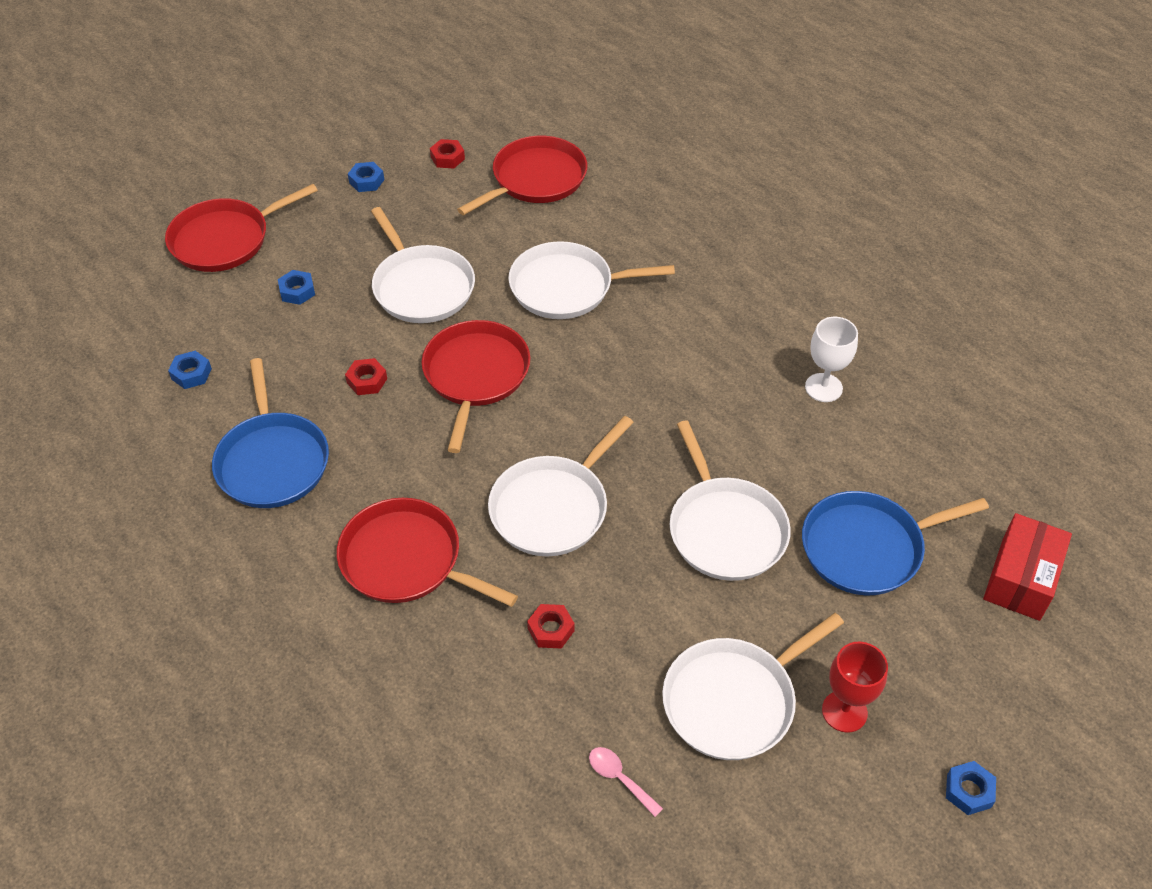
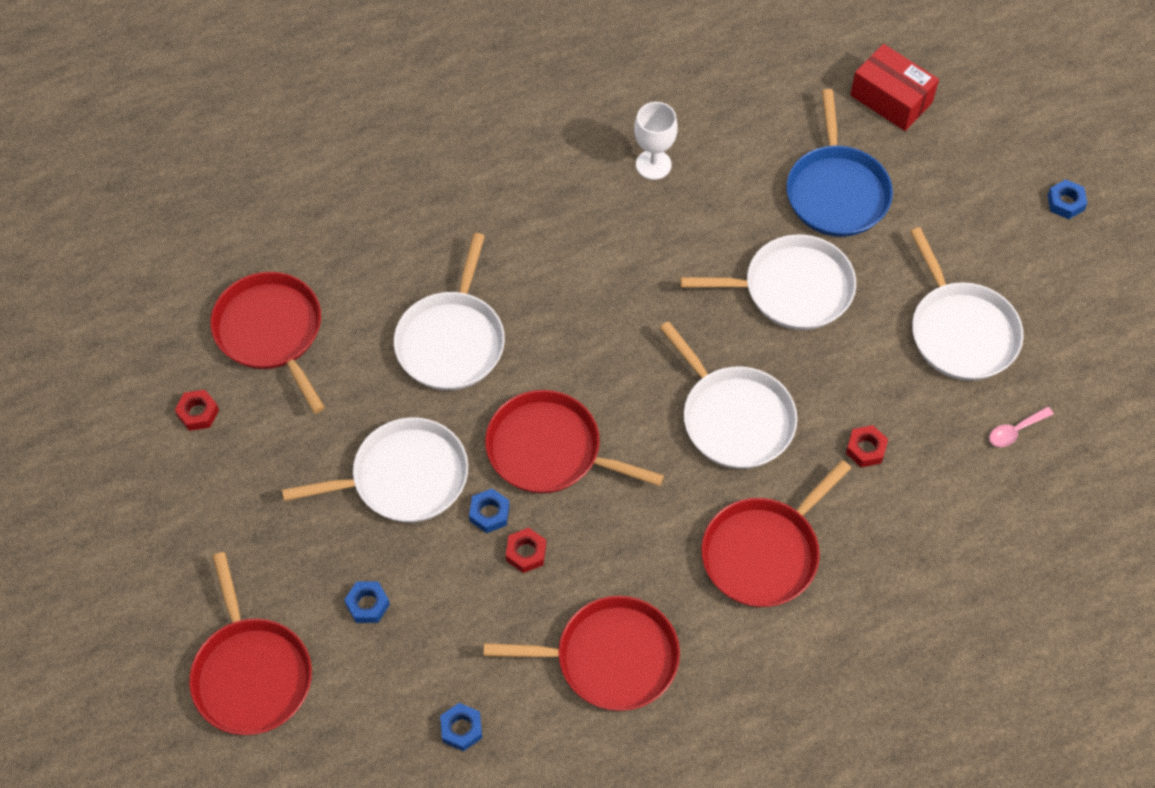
camera: 75 degrees left, 10 degrees up
(272, 461) = (610, 658): blue pan -> red pan
(366, 181) = (205, 505): blue nut -> blue nut (489, 513)
(844, 711) = (985, 259): red goblet -> none

